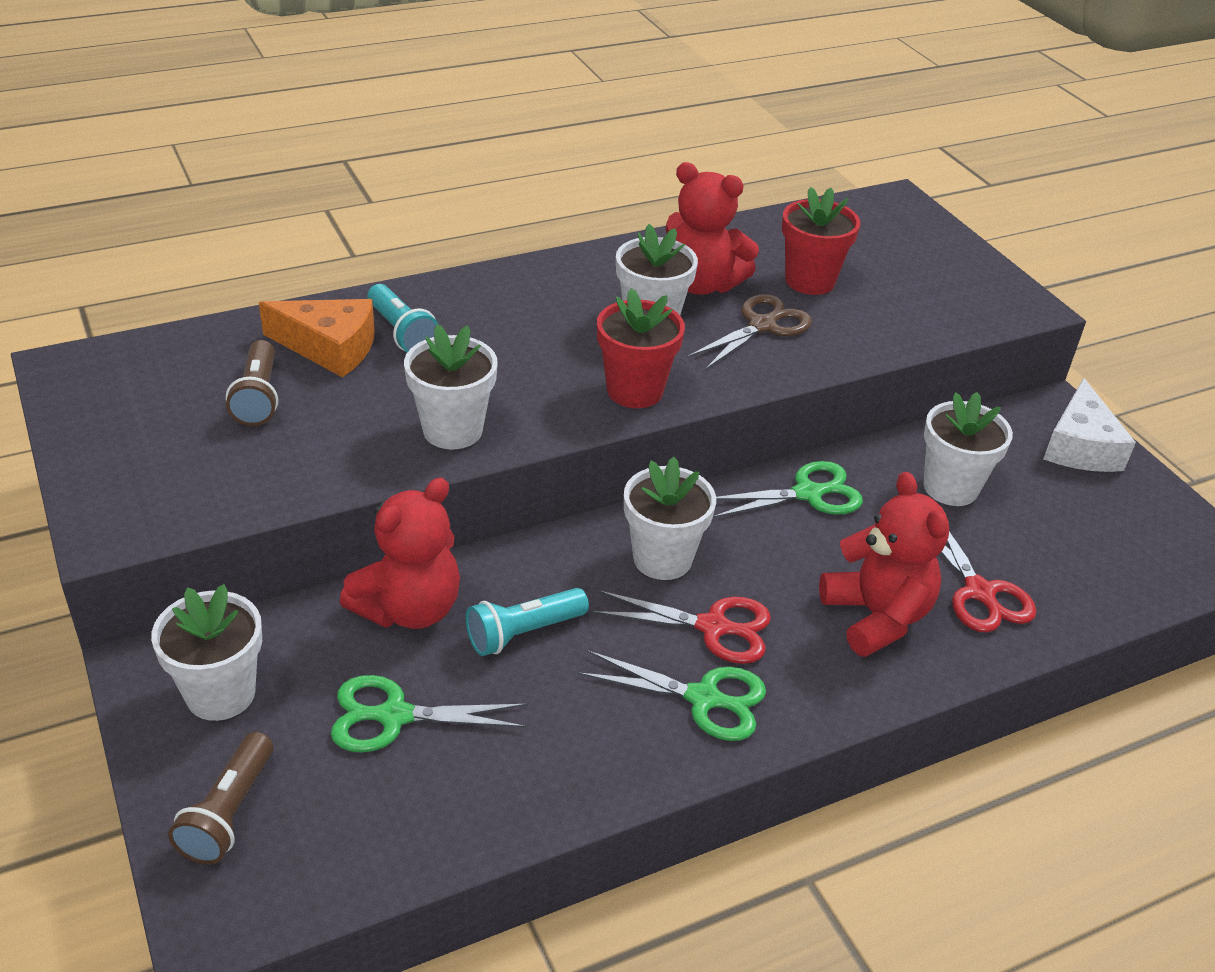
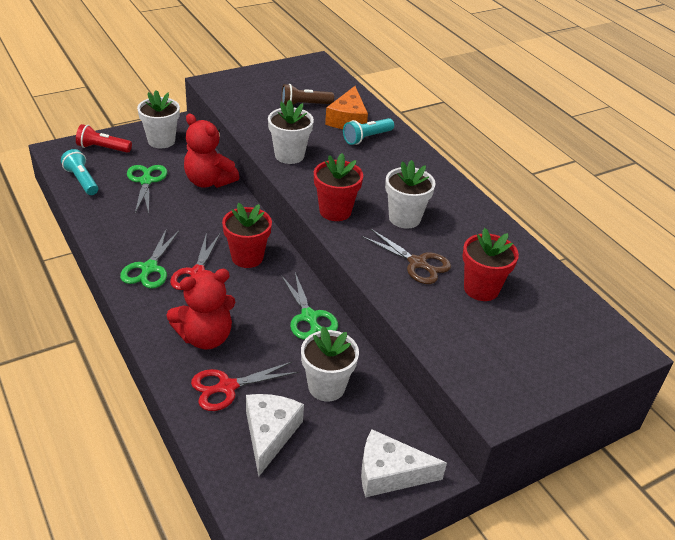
camera: 85 degrees right, 0 degrees up
(228, 813) = (103, 148): brown flashlight -> red flashlight
(523, 633) = (193, 213): turquoise flashlight -> turquoise flashlight (82, 180)
(662, 559) = (247, 257): white flower pot -> red flower pot
(701, 284) = (456, 240): red teddy bear -> none
(1054, 550) = (269, 434): none -> white cheese

